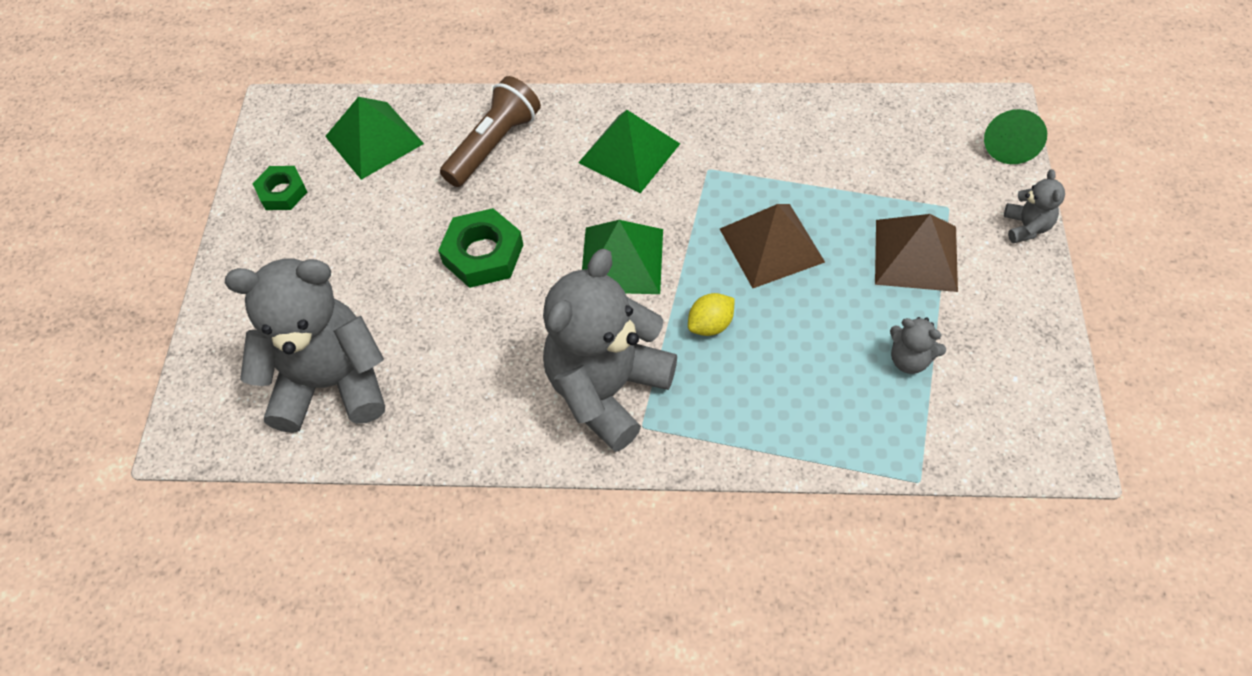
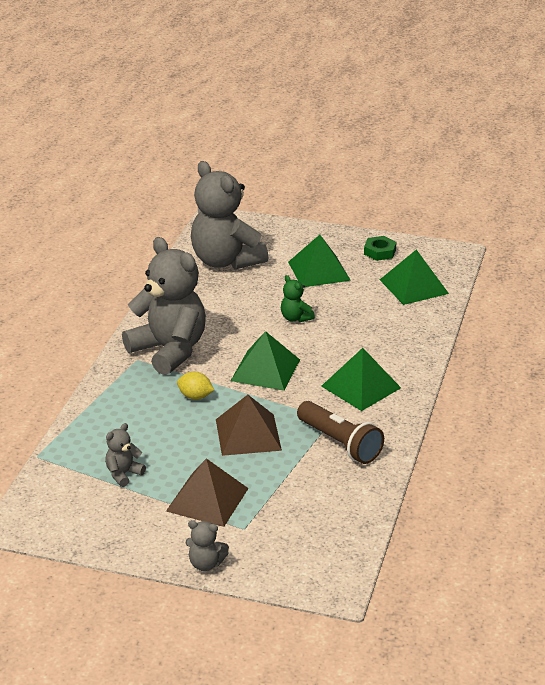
camera: 100 degrees right, 25 degrees down
(331, 383) = (226, 261): grey teddy bear -> grey teddy bear turned 135 degrees clockwise
(346, 253) = (319, 271): none -> green pyramid
(483, 254) = (295, 318): green nut -> green teddy bear
(493, 144) = (391, 331): brown flashlight -> brown flashlight (340, 443)
(710, 325) = (195, 396): yellow lemon -> yellow lemon turned 45 degrees counterclockwise
(1009, 144) = (294, 581): green cone -> none

